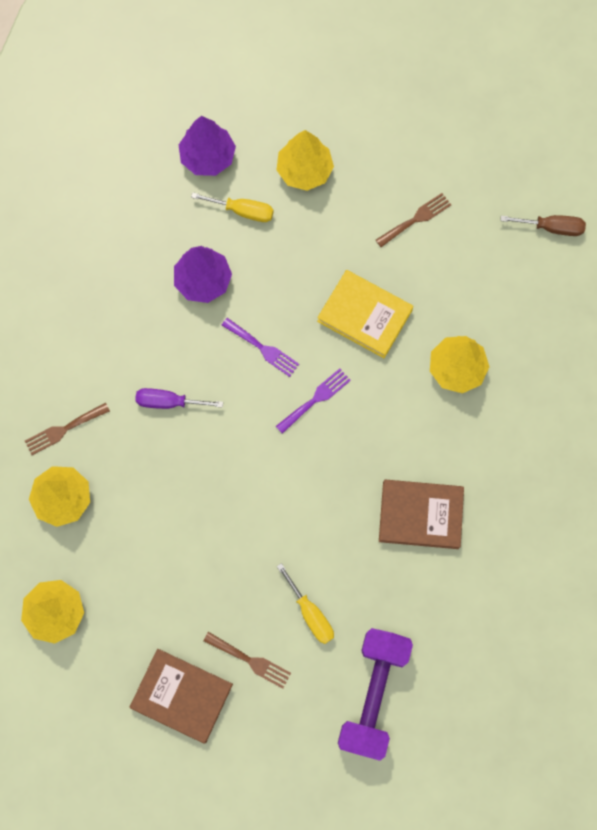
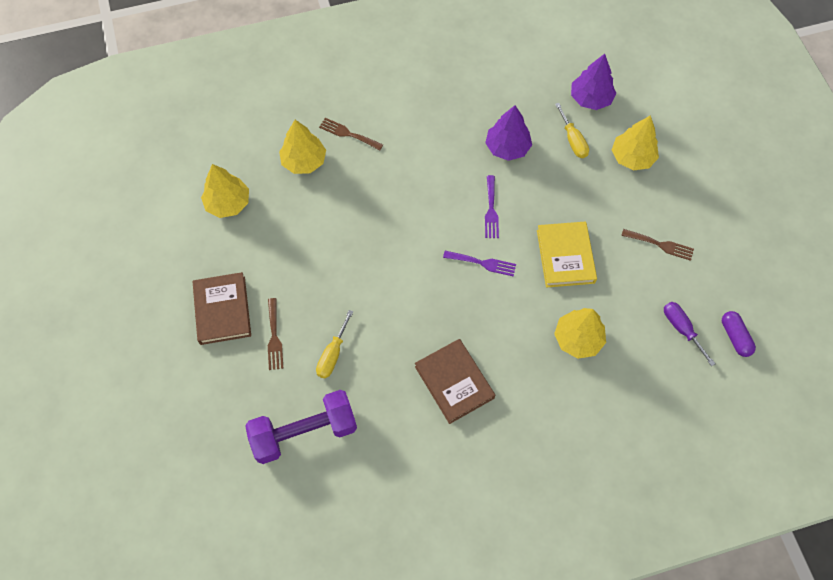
camera: 55 degrees right, 10 degrees down
(169, 402) = (411, 179): purple screwdriver -> purple screwdriver (681, 329)
(551, 228) = (735, 337): brown screwdriver -> purple capsule

